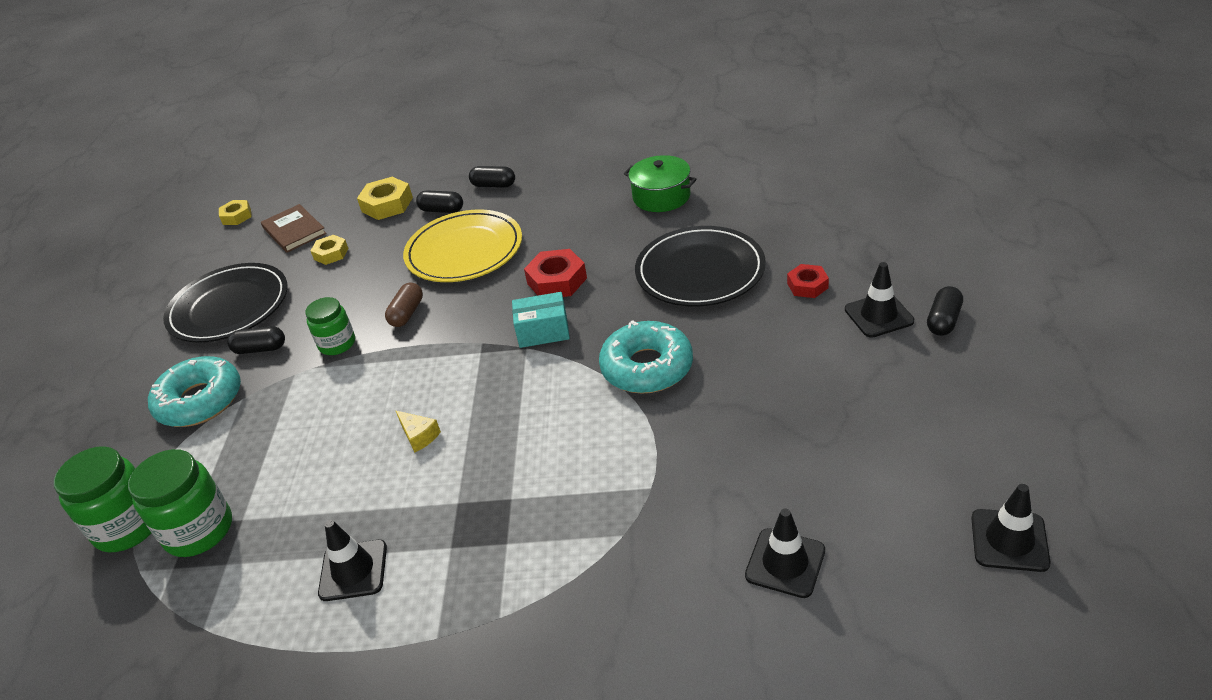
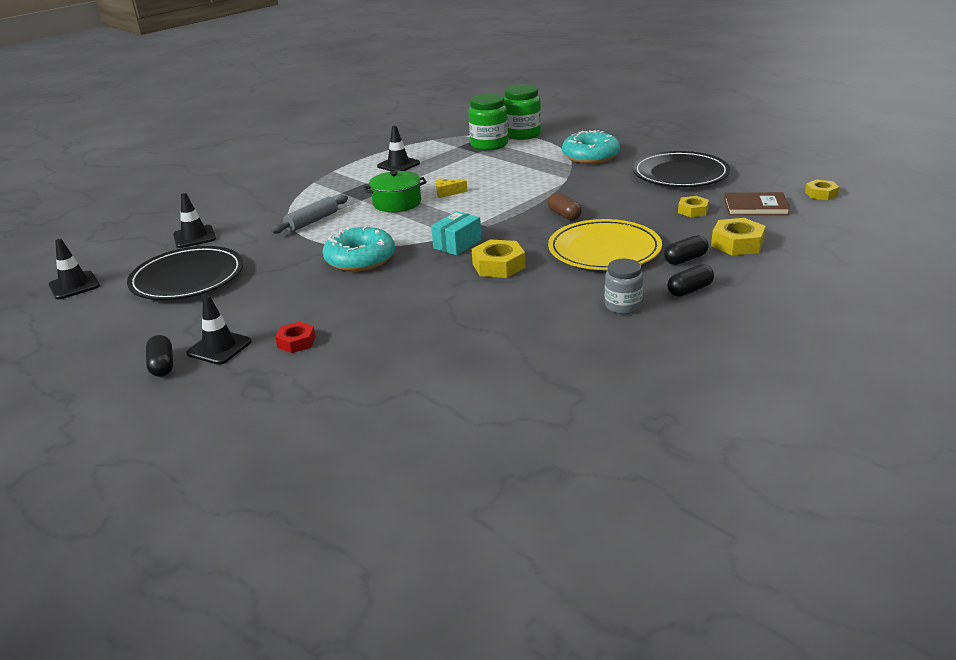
camera: 130 degrees right, 10 degrees down
(260, 349) = (612, 174): black capsule -> none
(337, 344) = (573, 192): green jar -> none
(551, 195) = (623, 306): none -> grey jar
(557, 281) = (498, 266): red nut -> yellow nut
(616, 486) = (312, 221): none -> grey rolling pin
(661, 196) = (521, 348): green pot -> green pot (397, 203)
(700, 271) = (398, 315): black plate -> black plate (187, 278)

